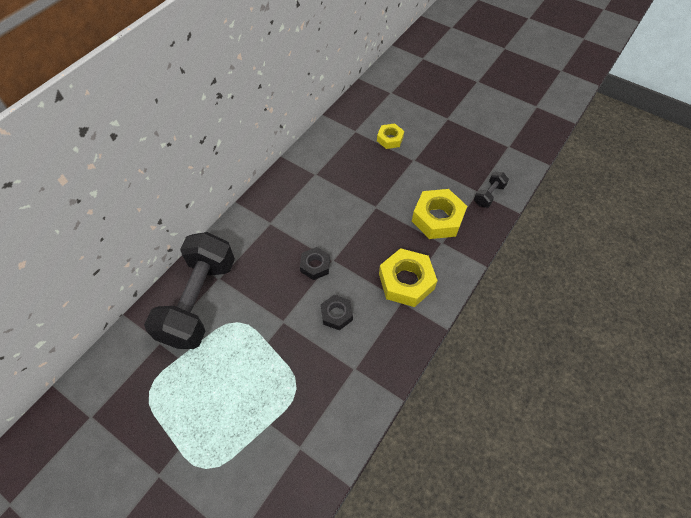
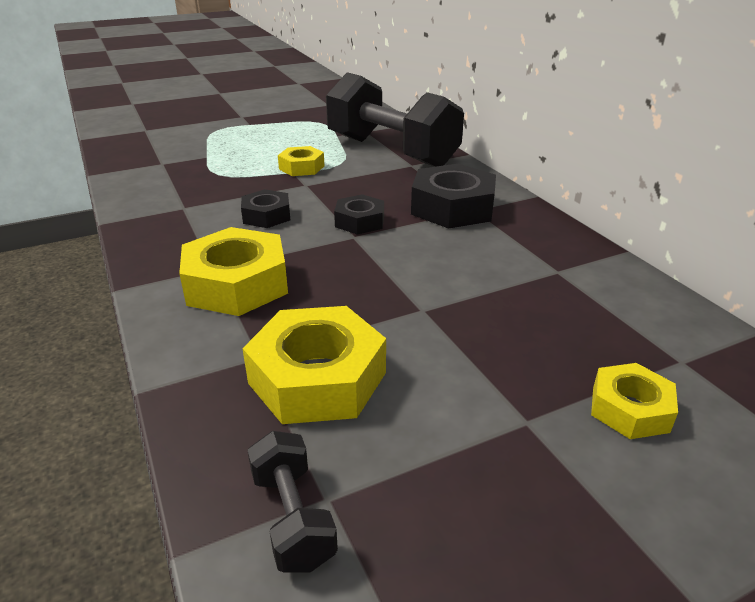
camera: 120 degrees right, 25 degrees down
(257, 341) = (301, 167): none -> yellow nut
(273, 232) = (452, 207): none -> black nut

